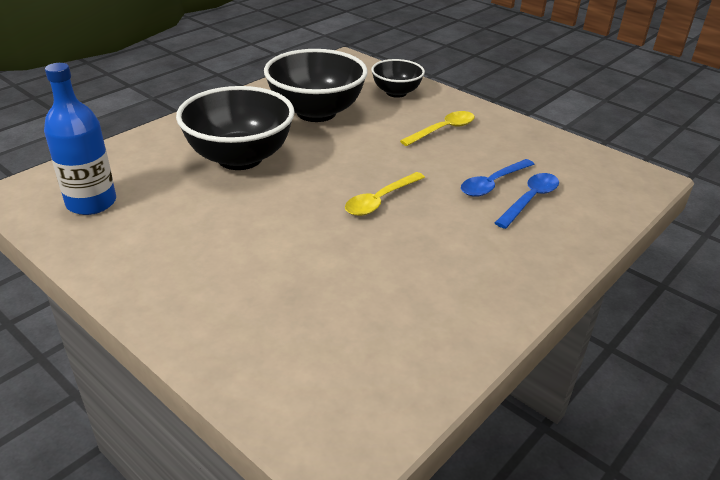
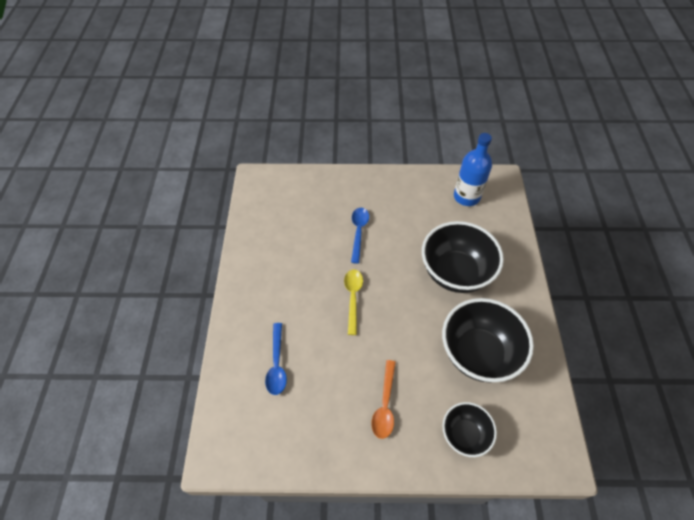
camera: 140 degrees right, 20 degrees up
(443, 130) = (384, 405): yellow spoon -> orange spoon
(492, 184) = (308, 363): blue spoon -> blue spoon (358, 232)

